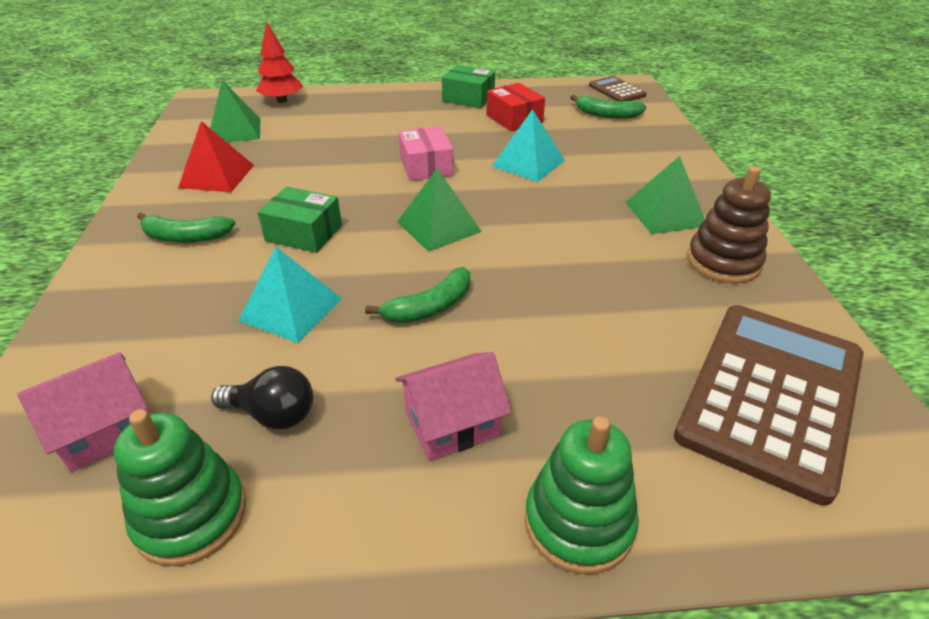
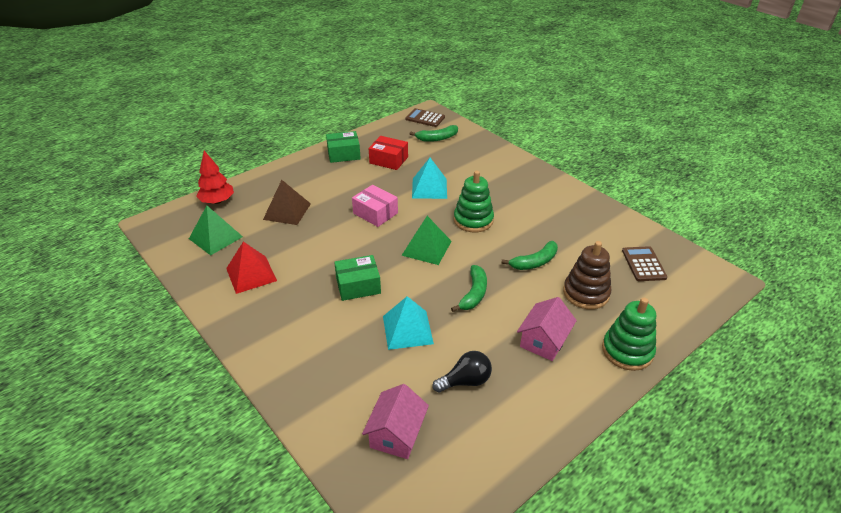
camera: 35 degrees left, 0 degrees up
(185, 237) = (289, 321): green banana -> green banana (534, 262)
(191, 515) = (486, 439): green stacking toy -> green stacking toy (473, 220)
(334, 131) = (287, 211): none -> brown pyramid
(665, 213) = (525, 192): green pyramid -> none
(723, 261) = (573, 208): brown stacking toy -> brown stacking toy (586, 293)
(771, 396) = (643, 264): brown calculator -> brown calculator, size x0.46

